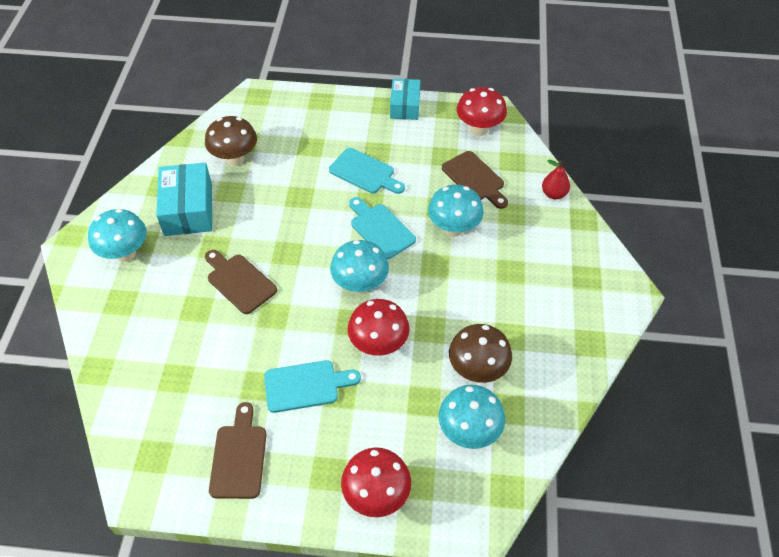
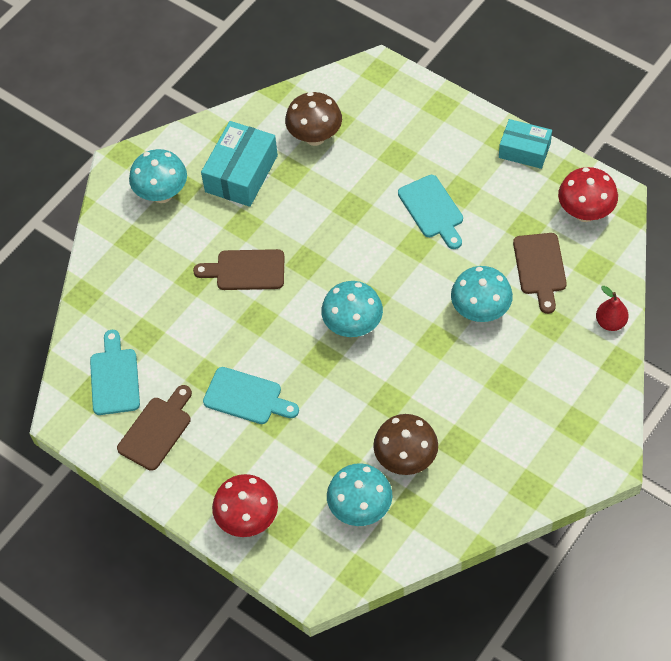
camera: 35 degrees right, 5 degrees up
(239, 281) = (246, 270): brown cutting board -> brown cutting board turned 75 degrees counterclockwise
(378, 344) = (333, 392): red mushroom -> none
(380, 229) = (408, 278): turquoise cutting board -> turquoise cutting board (114, 378)
(405, 106) = (524, 150): turquoise box -> turquoise box turned 75 degrees clockwise

